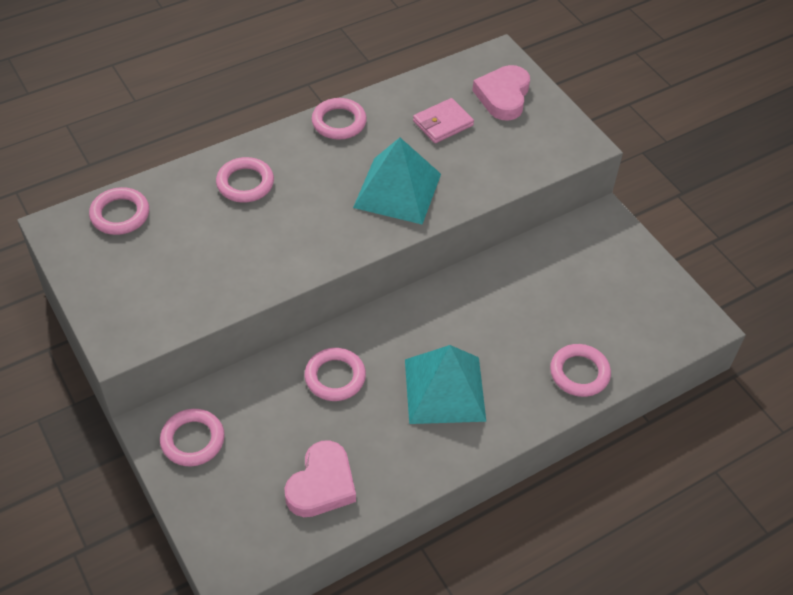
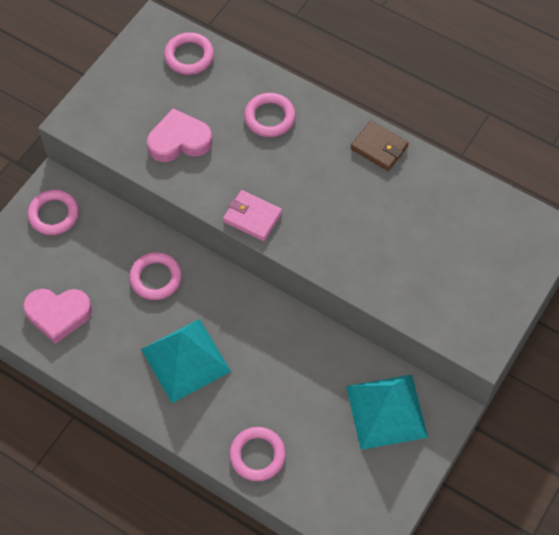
camera: 65 degrees right, 10 degrees up
(339, 122) = (379, 148): pink ring -> brown wallet
(397, 190) = (329, 225): turquoise pyramid -> turquoise pyramid (386, 411)
(443, 123) = (430, 224): pink wallet -> pink wallet (252, 217)
(503, 96) = (498, 257): pink heart -> pink heart (179, 140)

